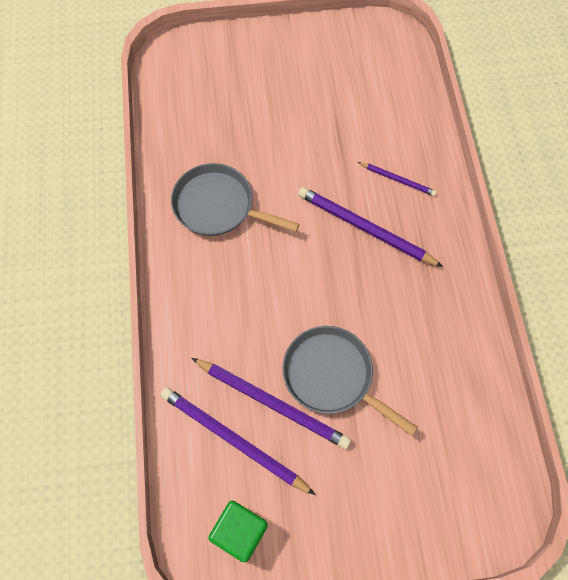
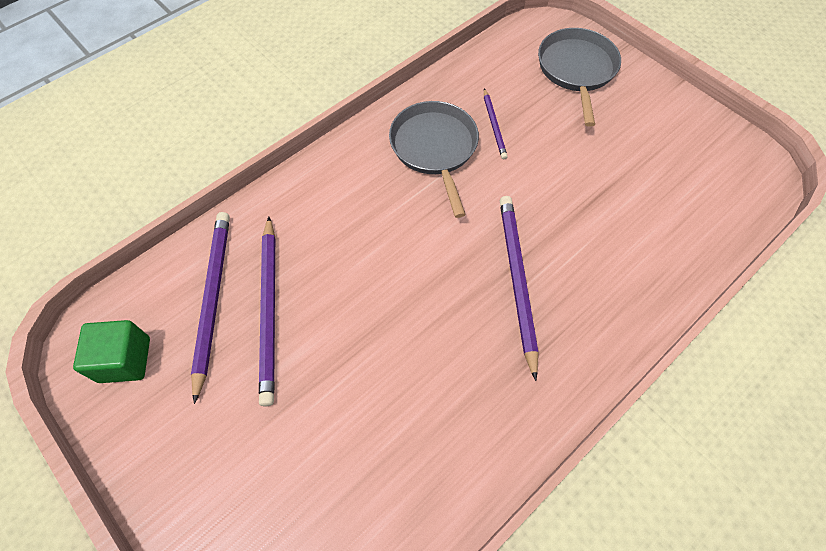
camera: 55 degrees right, 5 degrees down
(331, 376) = (332, 346): grey pan -> grey pan (576, 70)
(398, 180) = (599, 278): purple pencil -> purple pencil (494, 125)

